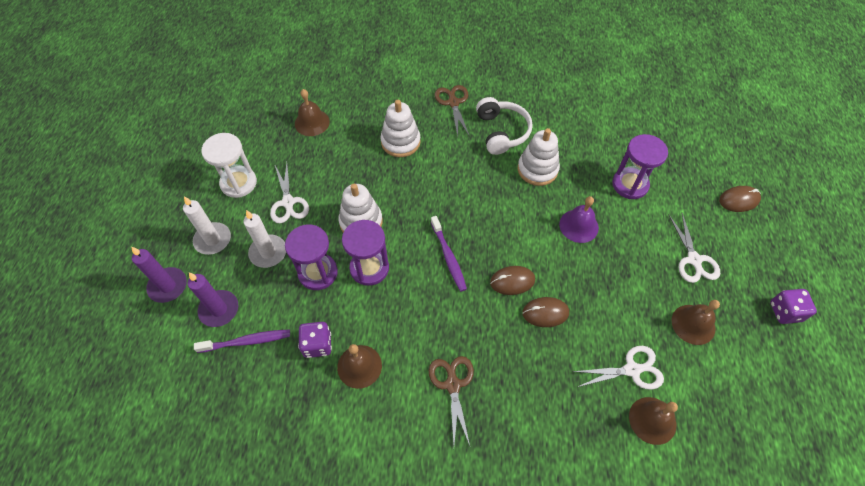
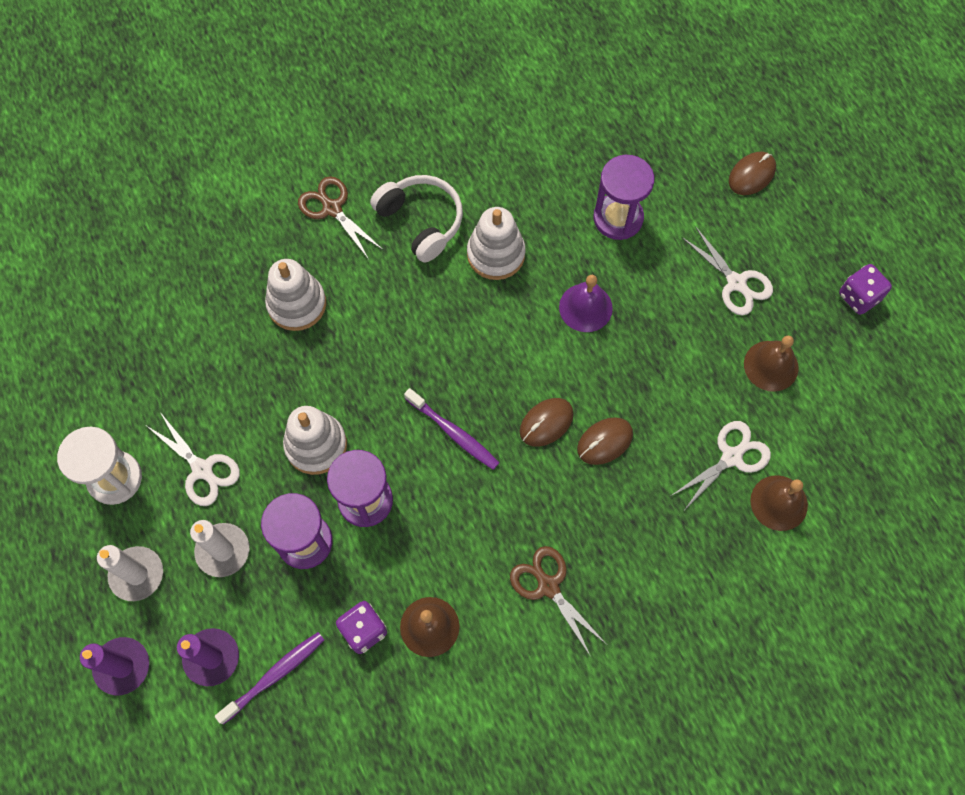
camera: 30 degrees left, 10 degrees up
(312, 122) = (155, 337): brown bell -> none

